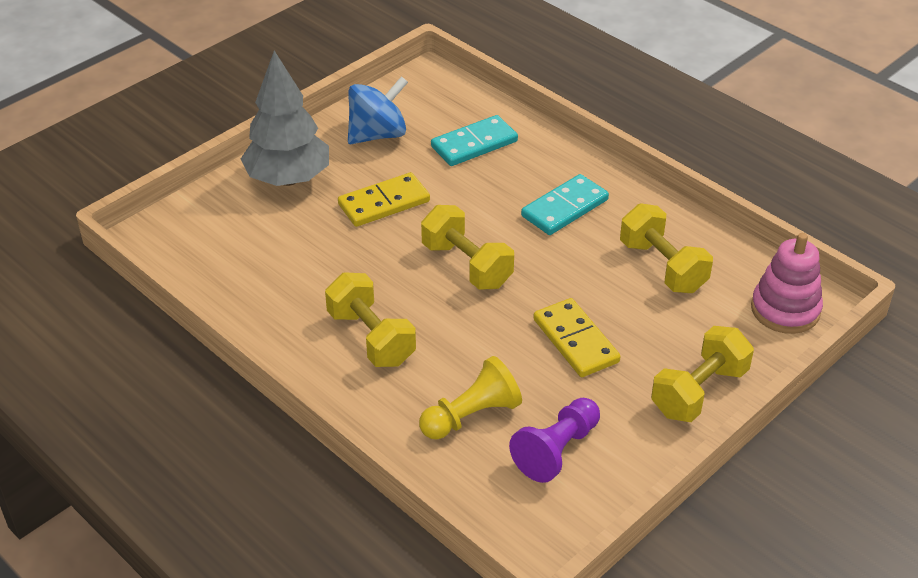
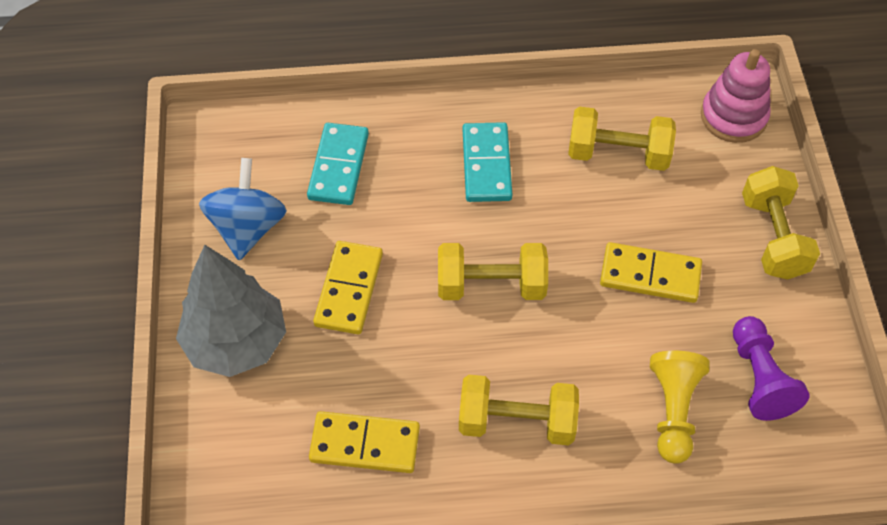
camera: 50 degrees left, 15 degrees up
(276, 276) = (365, 444): none -> yellow domino

